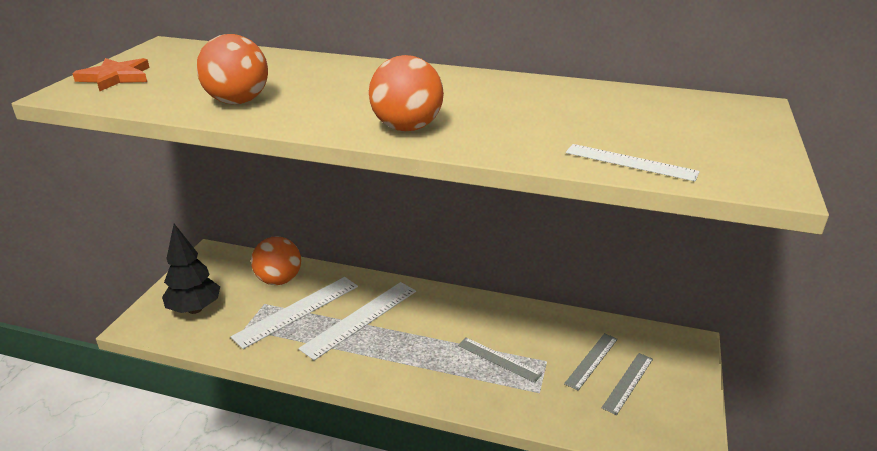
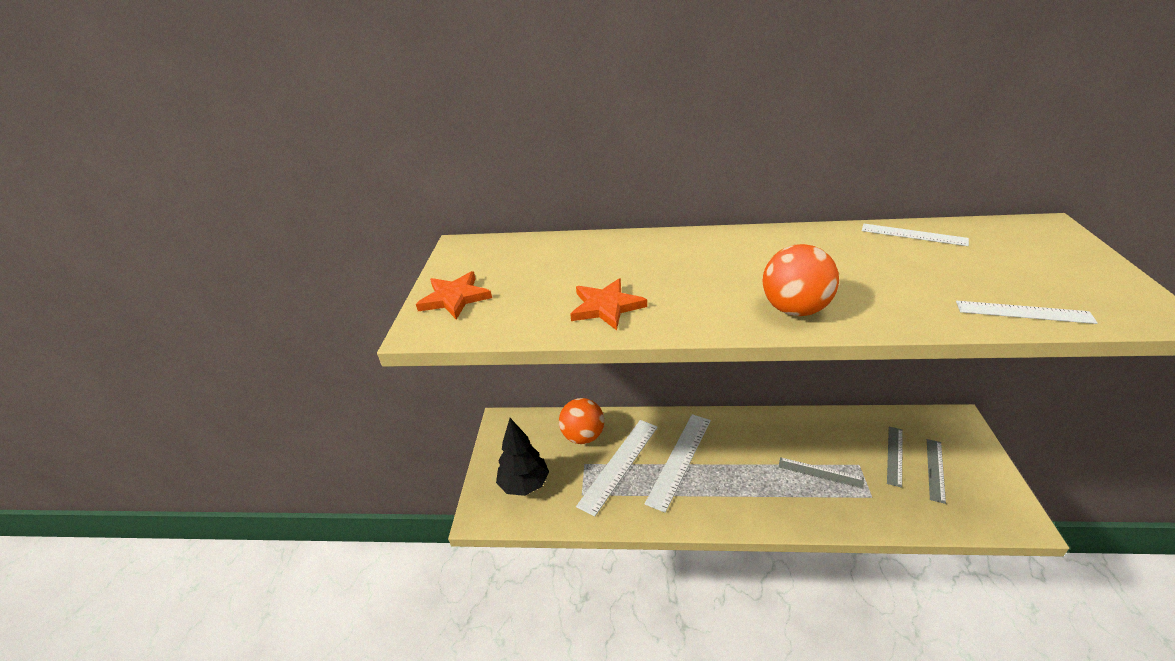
camera: 10 degrees left, 5 degrees up
(238, 101) = (606, 307): orange ball -> orange star
(599, 93) = (913, 235): none -> white ruler

